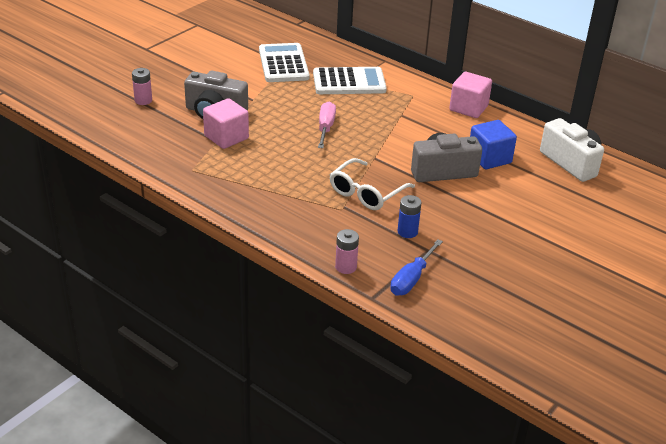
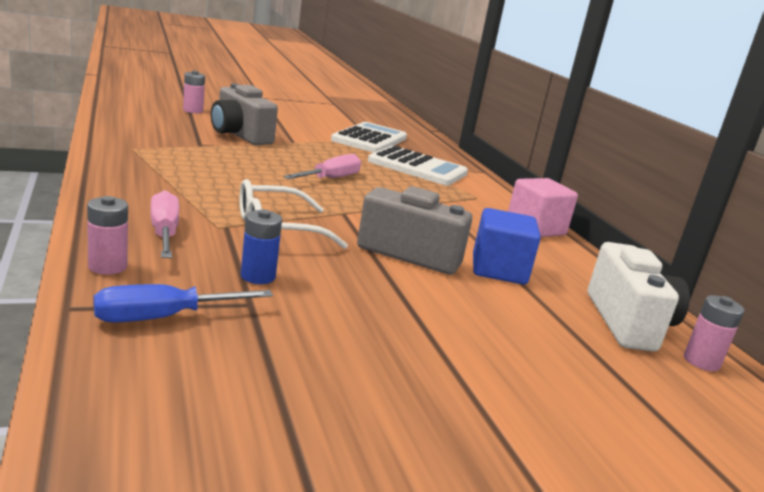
camera: 30 degrees right, 15 degrees down
(226, 137) = (214, 147): pink cube -> none
(328, 230) = (164, 233): none -> pink screwdriver
(615, 171) = (701, 361): none -> pink battery

